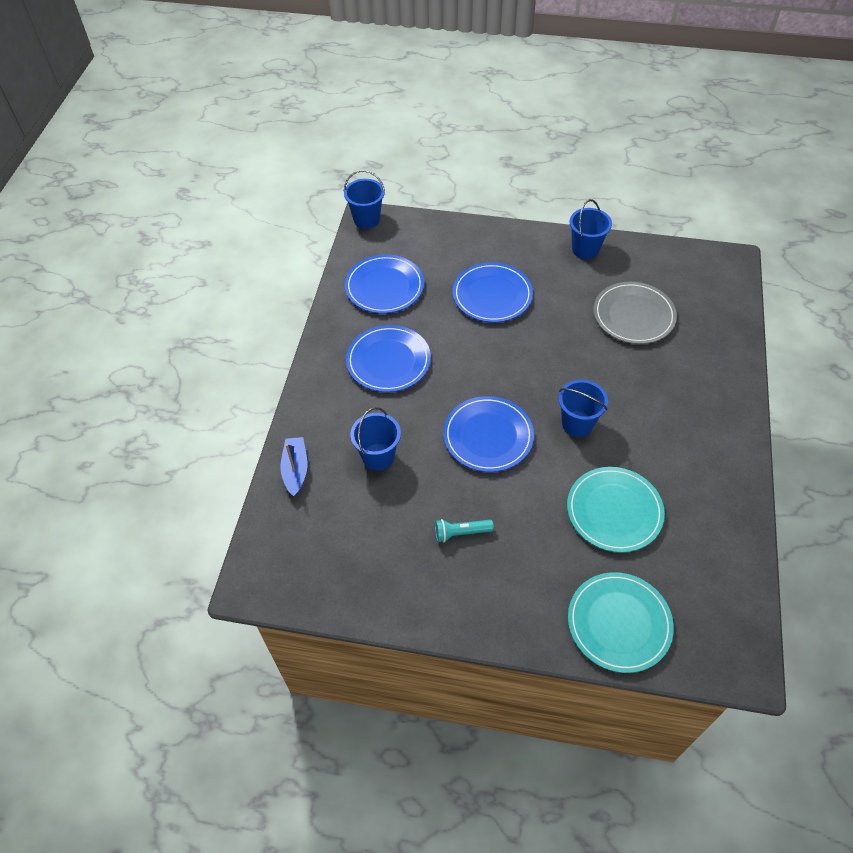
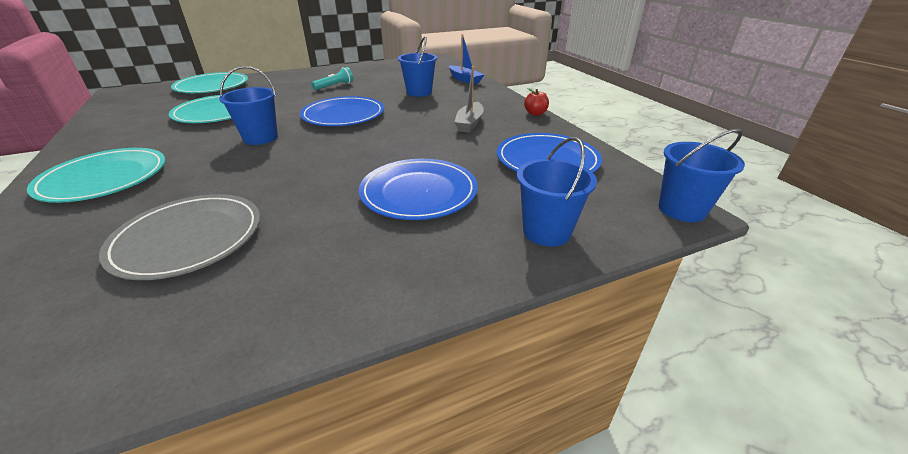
camera: 145 degrees right, 20 degrees down
(317, 349) = (535, 113): none -> red apple
(388, 361) = (469, 123): blue plate -> grey boat
(585, 249) = (300, 311): blue bucket -> blue bucket (546, 231)
(699, 410) = (104, 178): none -> turquoise plate

